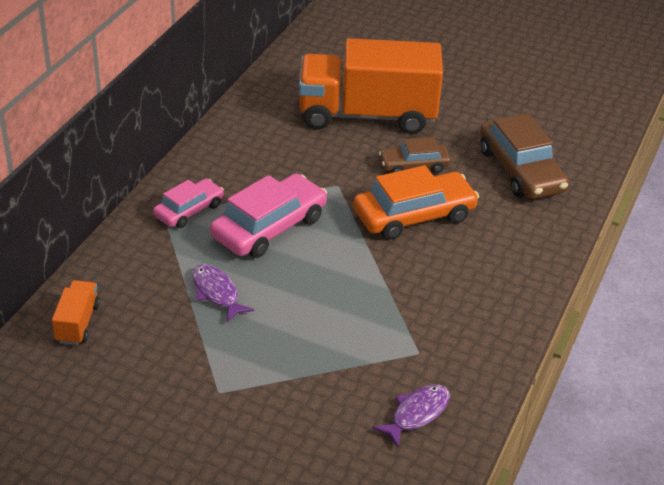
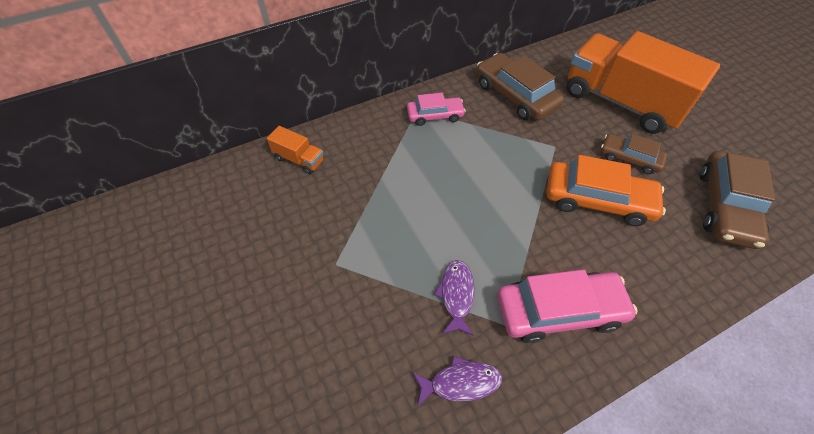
camera: 40 degrees right, 15 degrees up
(77, 323) = (299, 159): orange truck -> orange truck turned 75 degrees clockwise
(217, 293) = (401, 185): purple fish -> purple fish (456, 295)
(257, 153) = (515, 95): none -> brown car
(269, 227) = (478, 154): pink car -> pink car (559, 311)

